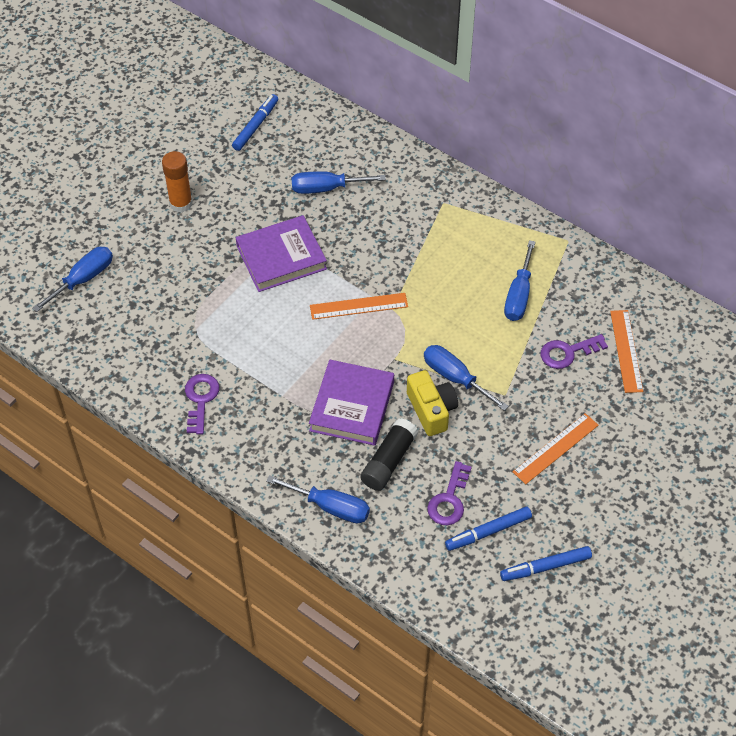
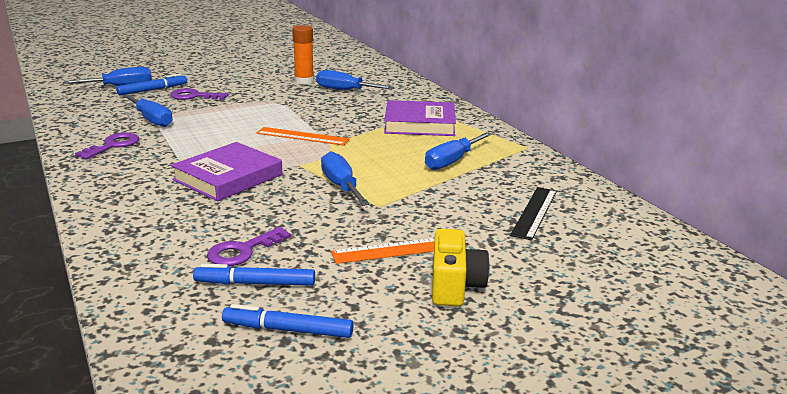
camera: 25 degrees right, 30 degrees down
(181, 203) = (233, 76): orange glue stick -> orange glue stick (304, 81)
(255, 126) = (326, 63): blue marker -> blue marker (153, 90)
(281, 257) = (272, 106): purple book -> purple book (419, 124)
(330, 507) = (125, 223): blue screwdriver -> blue screwdriver (152, 120)
(389, 461) = (217, 213): black glue stick -> none
(431, 410) = (296, 196): yellow camera -> yellow camera (455, 285)
(567, 352) = (469, 199): purple key -> purple key (194, 96)
(626, 351) = (535, 212): orange ruler -> black ruler

